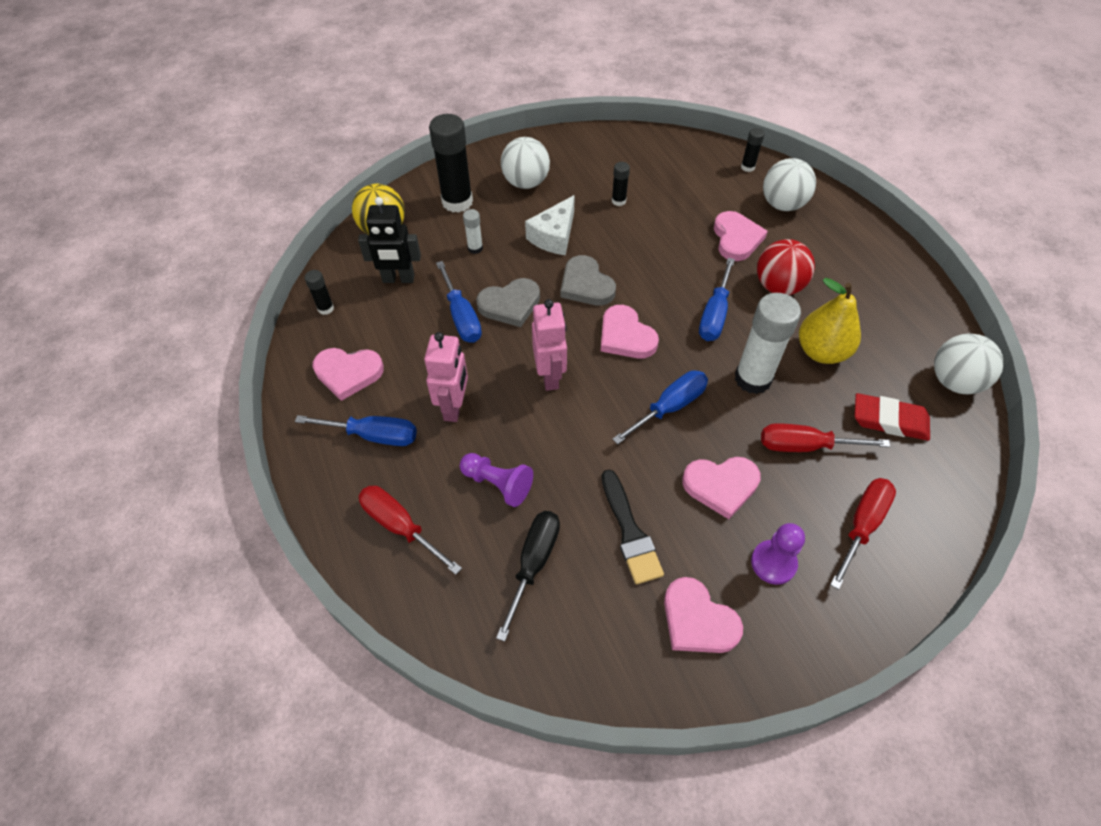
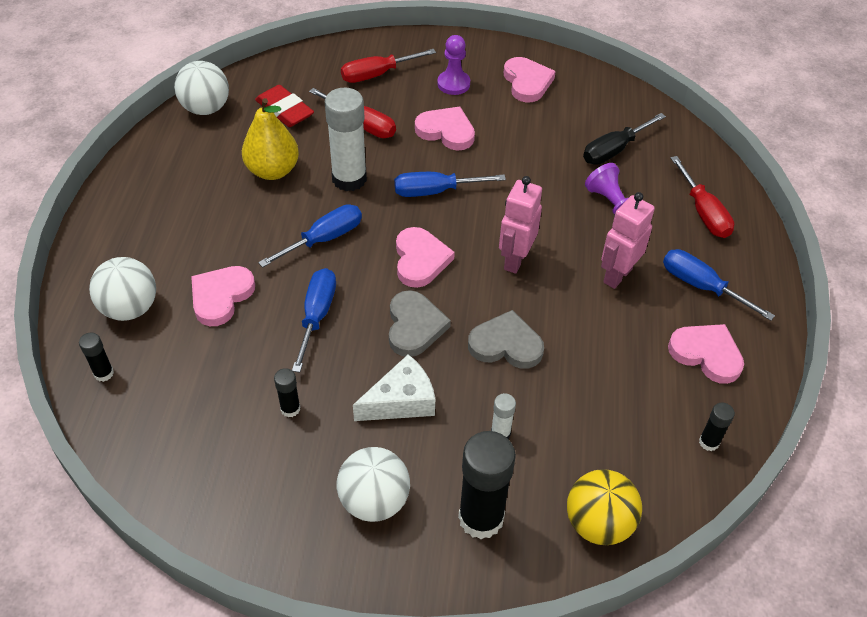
camera: 150 degrees left, 5 degrees down
(398, 279) = (610, 438): black robot -> none
(461, 316) = (563, 357): blue screwdriver -> blue screwdriver (317, 316)
(630, 532) = (533, 137): black brush -> none
(778, 286) = (240, 234): red ball -> none

